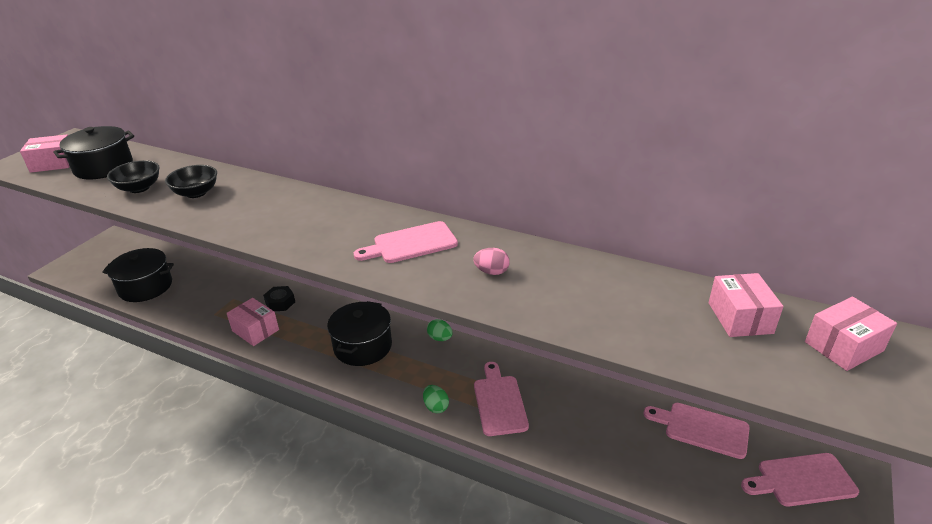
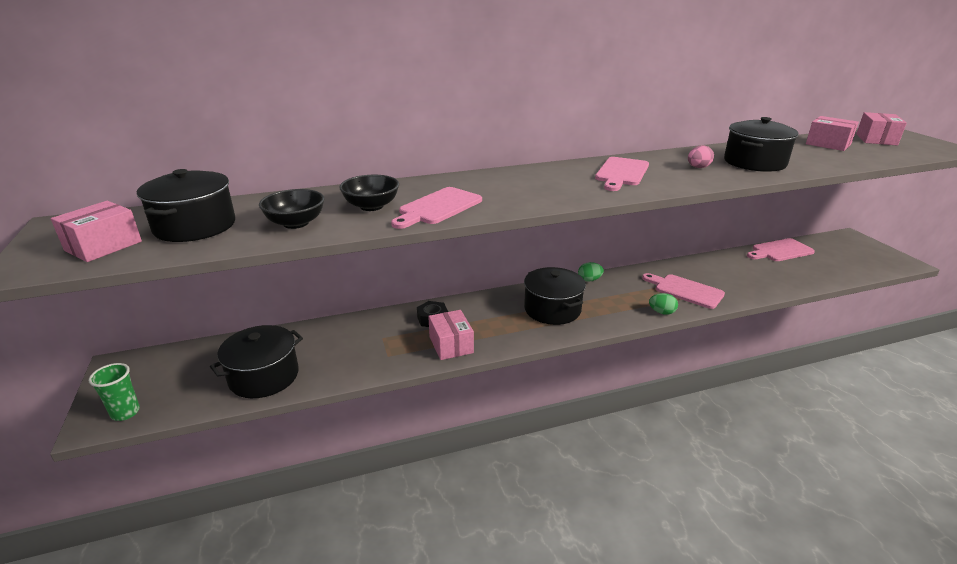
camera: 45 degrees left, 5 degrees down
(74, 270) = (125, 412): none -> green cup
(255, 330) = (451, 345): pink box -> pink box turned 75 degrees clockwise
(566, 295) = (754, 162): none -> black pot
(802, 480) = (843, 248): pink cutting board -> pink cutting board (438, 207)

